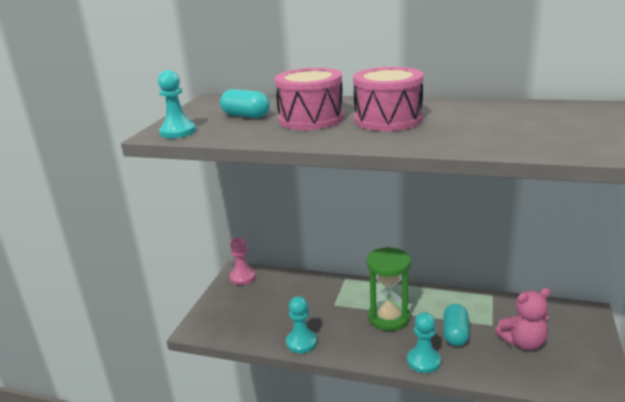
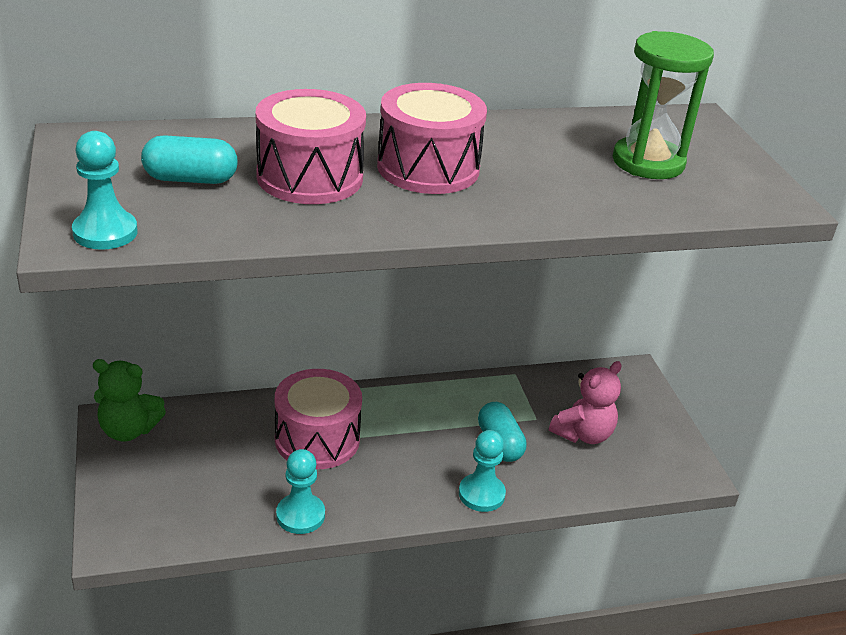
camera: 35 degrees left, 10 degrees up
(243, 277) = (128, 430): pink pawn -> green teddy bear
(338, 304) = (317, 439): none -> pink drum
(388, 317) = (401, 442): green hourglass -> green hourglass (648, 162)

